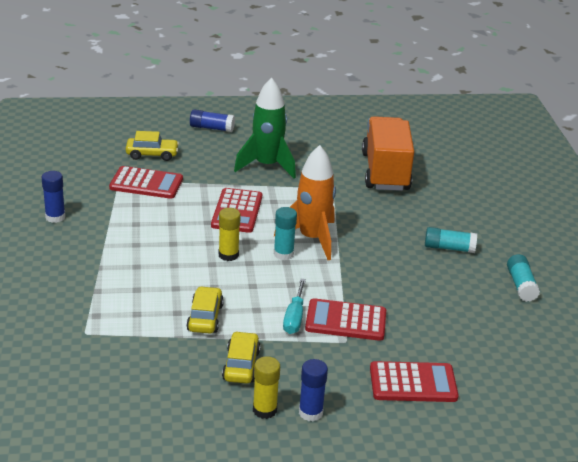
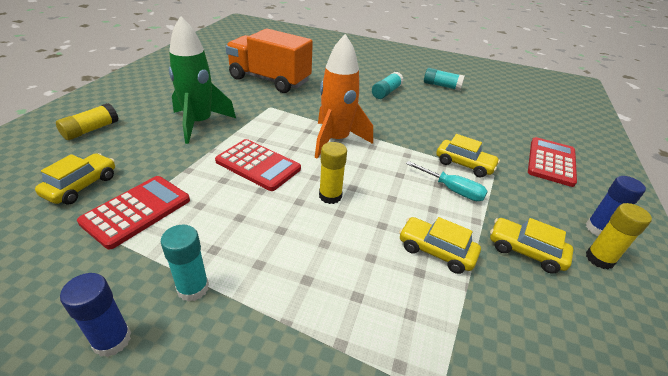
camera: 65 degrees left, 5 degrees up
(212, 128) = (91, 130): blue glue stick -> yellow glue stick
(283, 254) = (349, 162): turquoise glue stick -> turquoise glue stick (193, 288)
(346, 321) = (464, 164): red calculator -> yellow car

